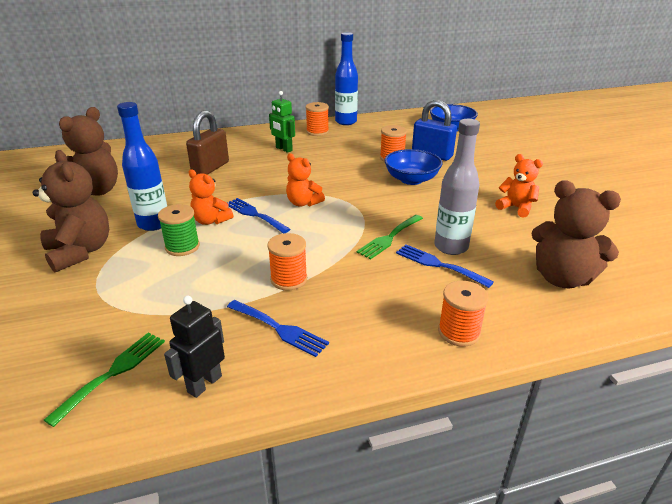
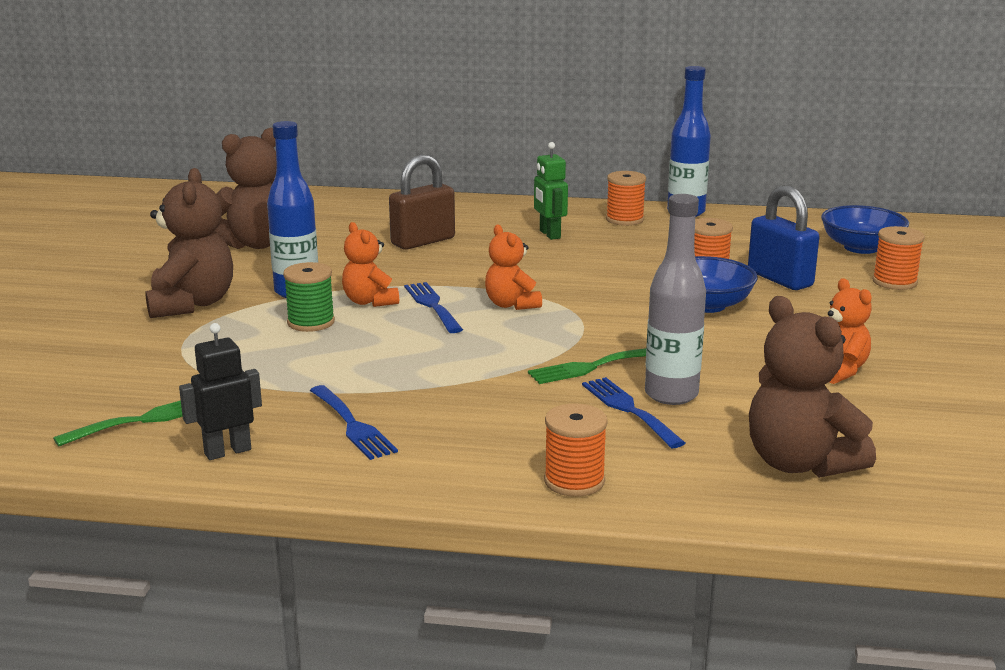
camera: 25 degrees right, 10 degrees down
(289, 279) = (410, 382): orange spool -> orange spool (894, 282)

